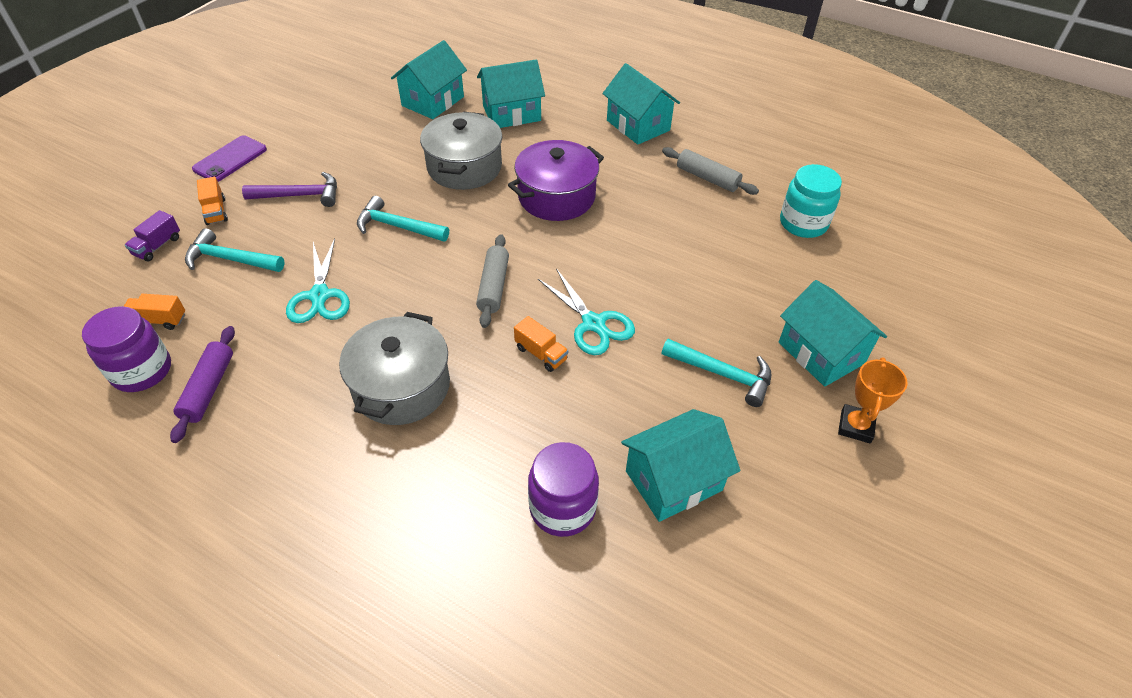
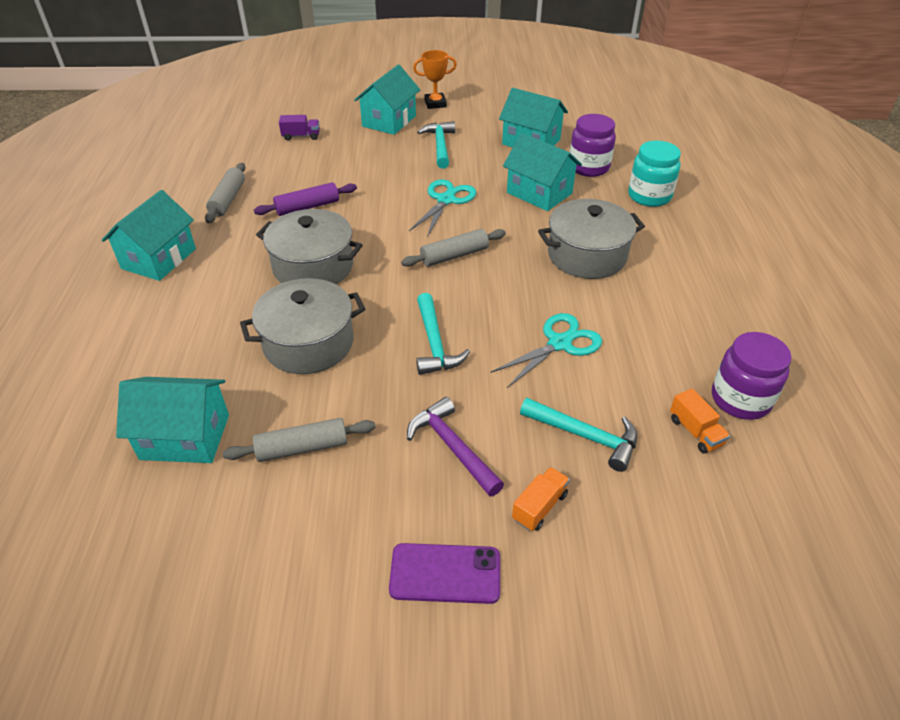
camera: 120 degrees left, 5 degrees down
(157, 246) = (632, 516): purple truck -> purple truck (301, 136)
(208, 389) = (702, 347): purple rolling pin -> purple rolling pin (307, 207)
(230, 259) = (585, 436): turquoise hammer -> turquoise hammer turned 45 degrees counterclockwise
(374, 138) = (302, 447): none -> grey rolling pin
(511, 113) = (180, 354): turquoise house -> turquoise house (539, 193)
(541, 353) = (495, 211): orange truck -> none
(556, 197) = (313, 266): purple pot -> grey pot
(803, 223) = (260, 149): turquoise jar -> turquoise jar (649, 196)

